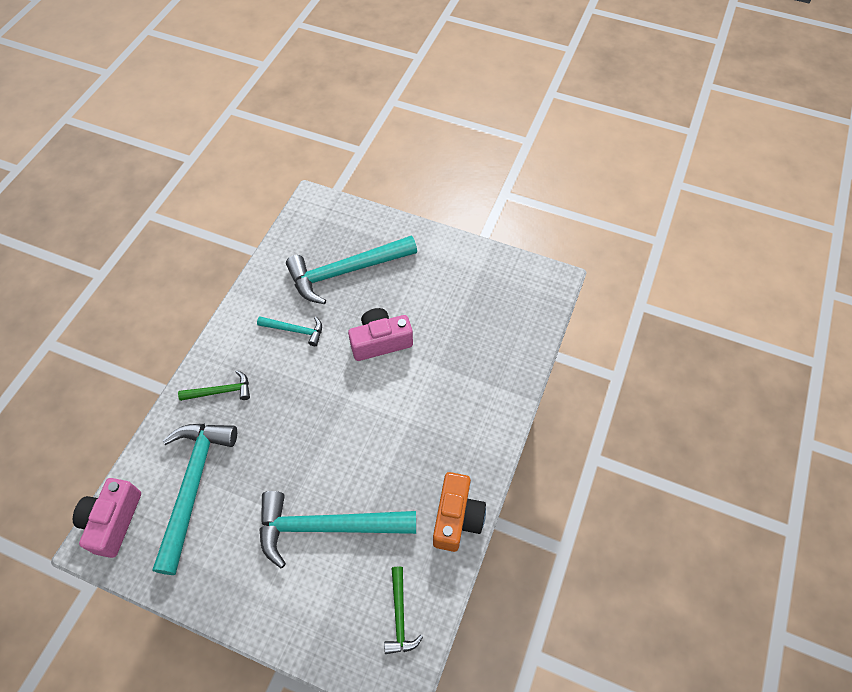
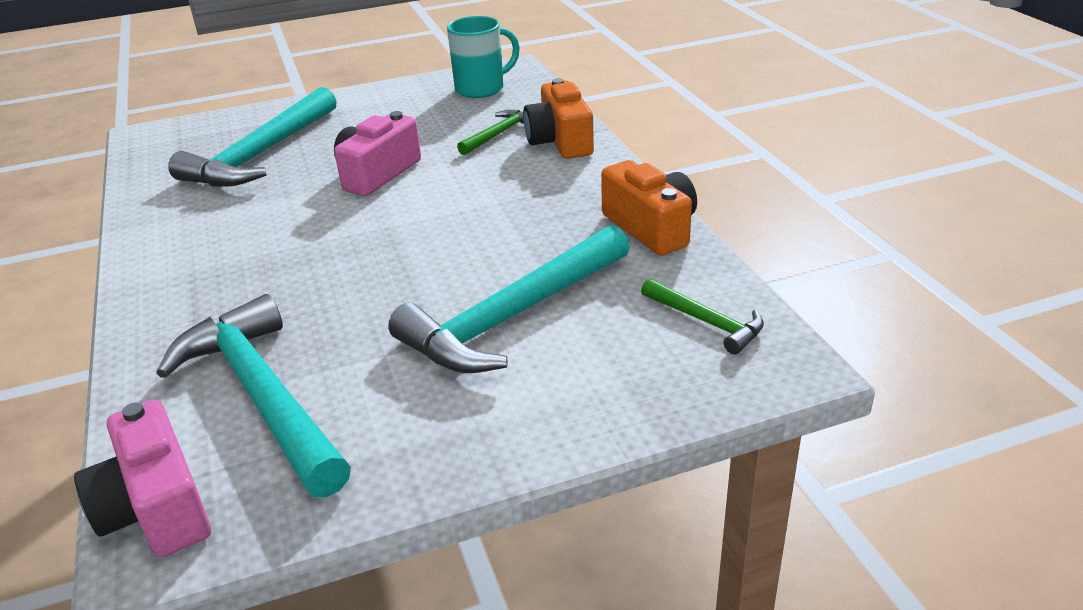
camera: 40 degrees left, 25 degrees down
(221, 391) = (197, 304): green hammer -> green hammer (499, 134)
(295, 330) = (248, 216): turquoise hammer -> none
(498, 390) = (560, 141): none -> orange camera
(514, 292) = (481, 89): none -> turquoise mug

